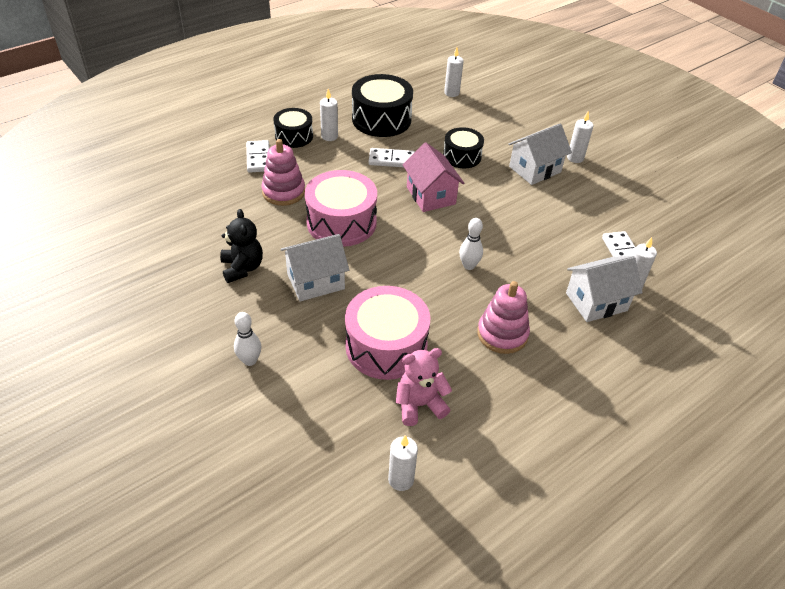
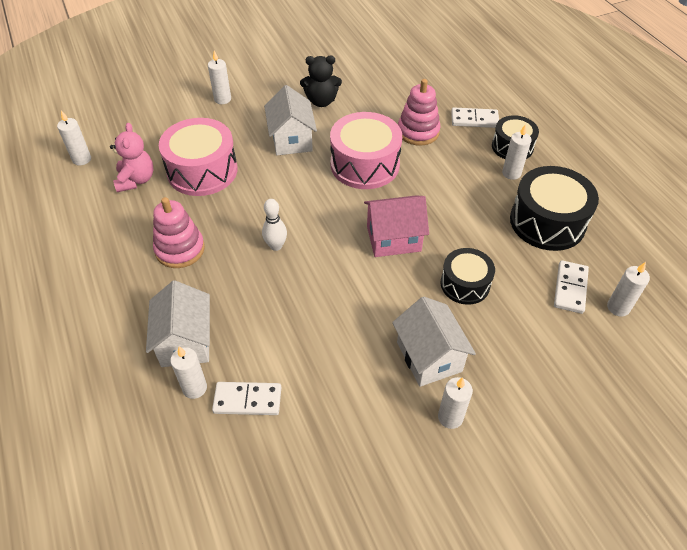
camera: 105 degrees right, 5 degrees up
(250, 360) = (222, 99): white bowling pin -> white candle
(391, 160) = (462, 217): white domino -> white domino (570, 288)

